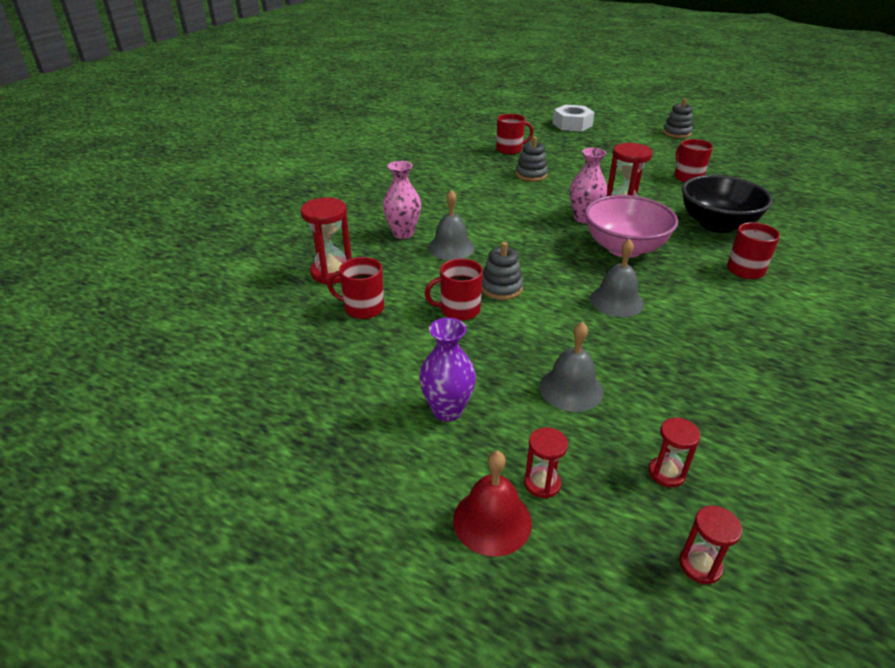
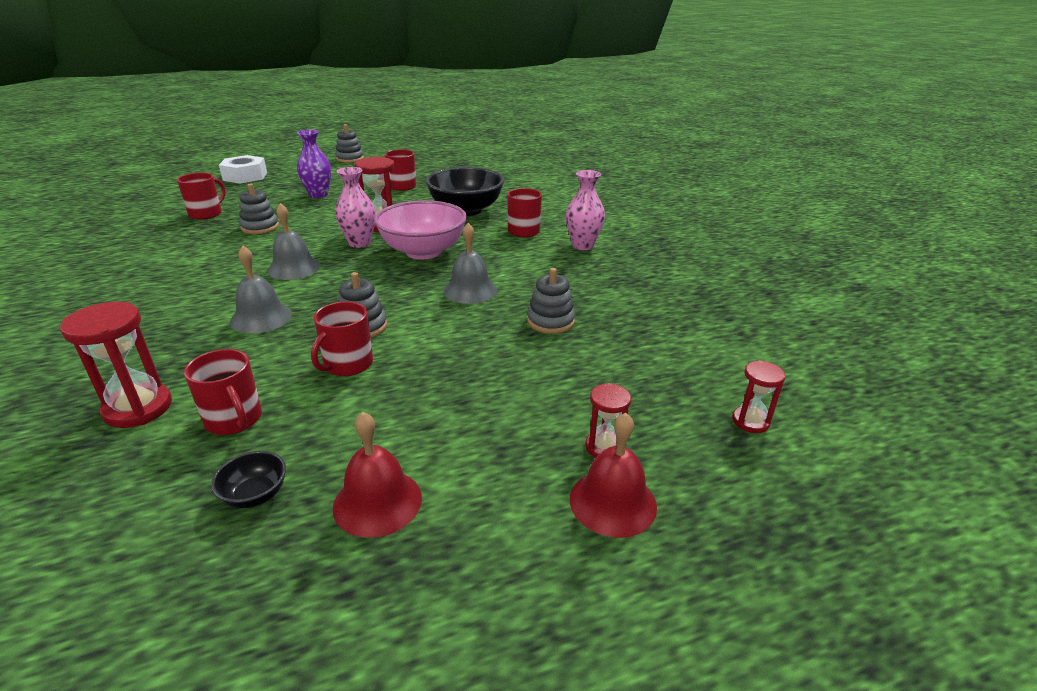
camera: 50 degrees left, 5 degrees down
(323, 359) = (255, 495): none -> black bowl
(363, 308) = (234, 420): red mug -> red mug turned 90 degrees counterclockwise
(368, 407) = (377, 502): none -> red bell
(403, 233) = (183, 329): pink vase -> pink vase (582, 246)
(447, 410) = (457, 449): purple vase -> purple vase (318, 195)
(571, 389) = (527, 368): grey bell -> grey bell (294, 268)
(646, 364) = (550, 321): none -> grey stacking toy
(666, 473) = (659, 381): red hourglass -> none

